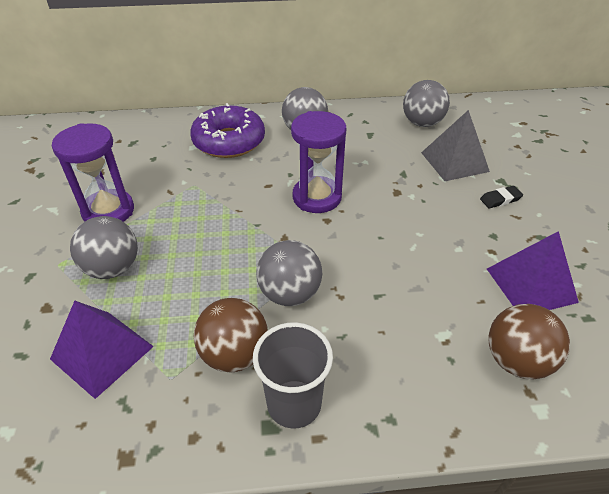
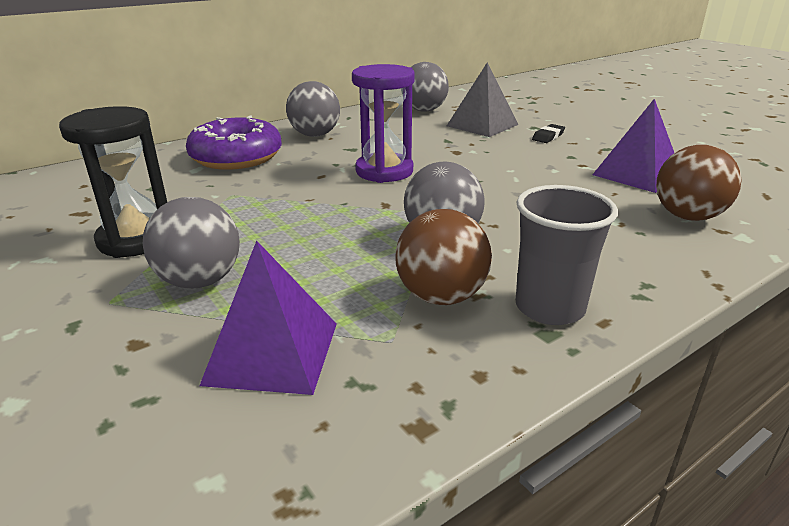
camera: 30 degrees left, 15 degrees down
(108, 211) = (136, 239): purple hourglass -> black hourglass

